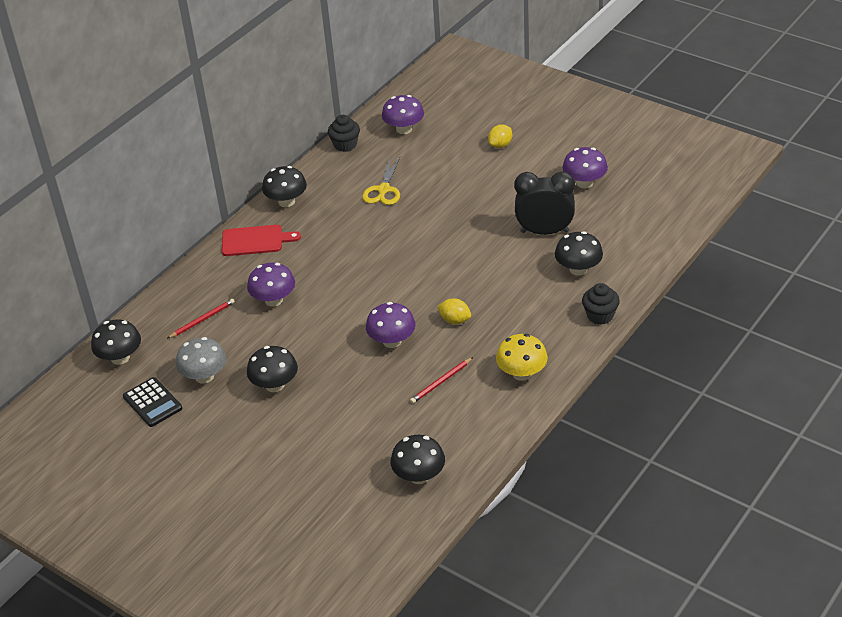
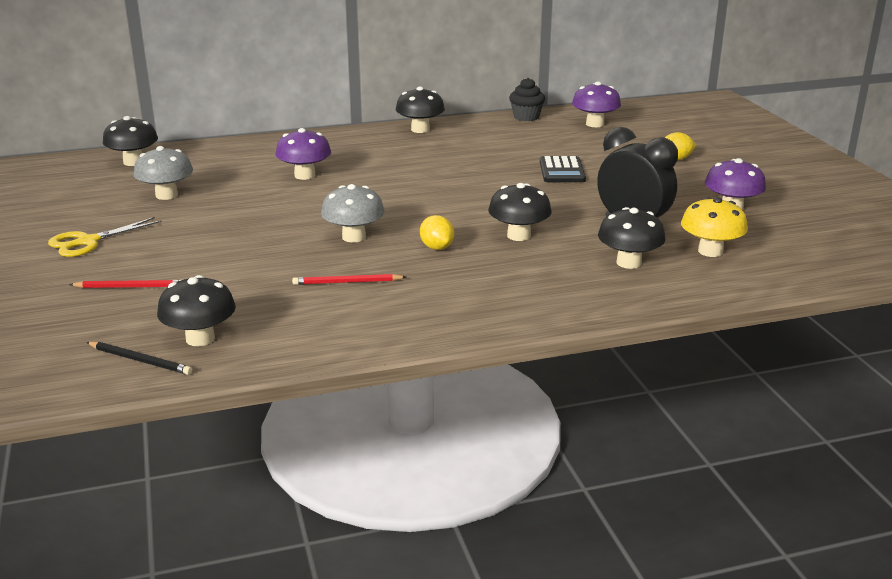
camera: 35 degrees right, 15 degrees down
(152, 403) = (101, 193): black calculator -> black calculator (561, 171)
(202, 320) = (230, 165): red pencil -> red pencil (130, 287)
(255, 240) = (355, 140): red cutting board -> none
(275, 385) = (206, 222): black mushroom -> black mushroom (518, 236)
(383, 190) = (515, 149): yellow scissors -> yellow scissors (88, 241)
(392, 341) = (354, 237): purple mushroom -> grey mushroom
(409, 511) = (140, 360): none -> black pencil
(522, 373) = (438, 311): yellow mushroom -> yellow mushroom (710, 251)
(600, 315) = (599, 305): black cupcake -> none

